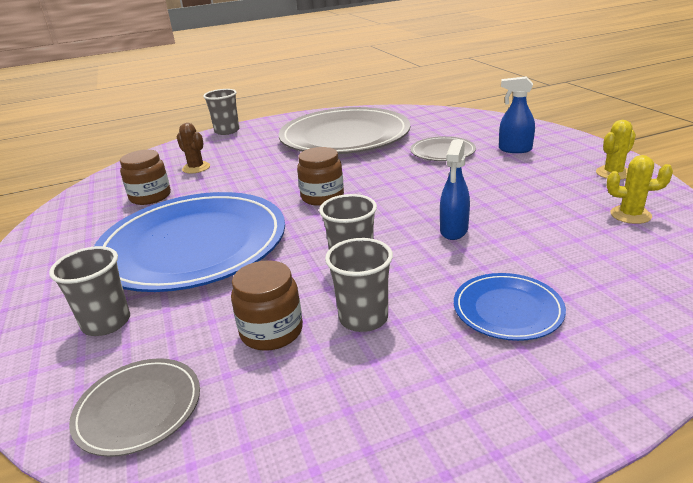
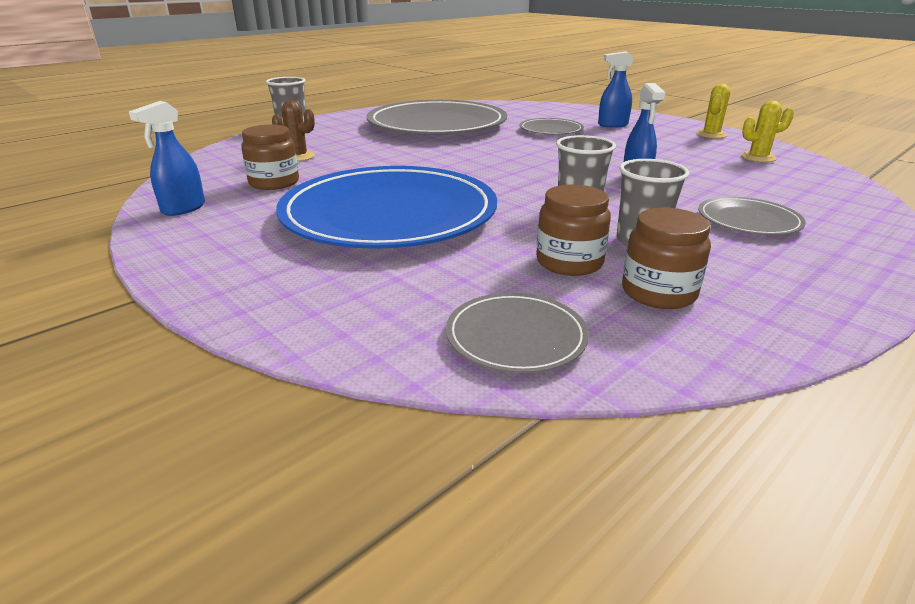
camera: 25 degrees left, 0 degrees up
(67, 217) = (183, 209): none -> blue spray bottle
(106, 323) = (376, 283): grey cup -> none
(322, 197) = (478, 167): brown jar -> brown jar (658, 292)
(507, 309) = (748, 220): blue plate -> grey plate

